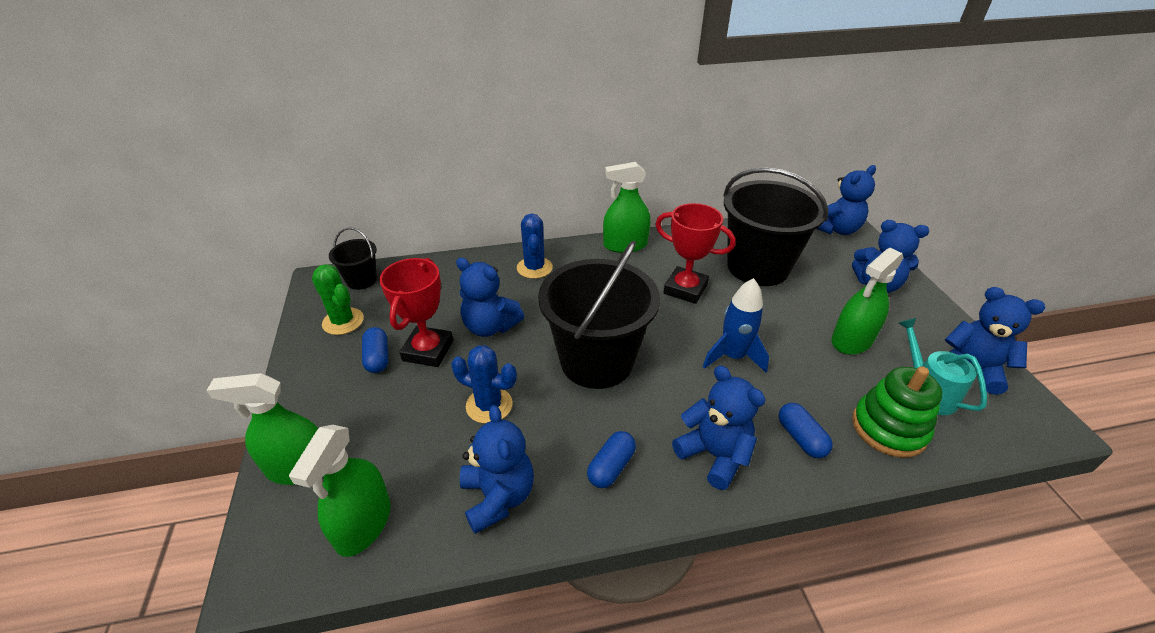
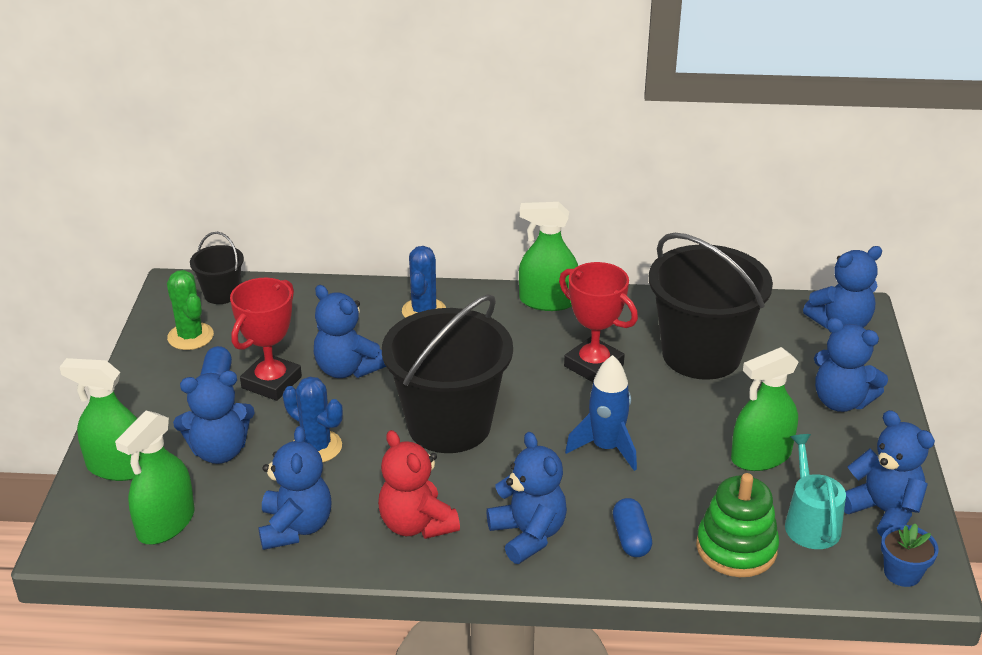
camera: 15 degrees right, 5 degrees down
(398, 428) = (219, 451): none -> blue teddy bear
(611, 467) = (416, 524): blue capsule -> red teddy bear
(1026, 422) = (902, 573): none -> blue flower pot

